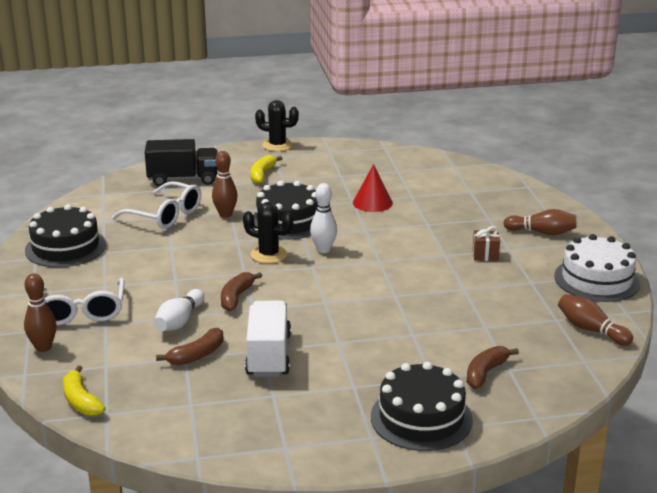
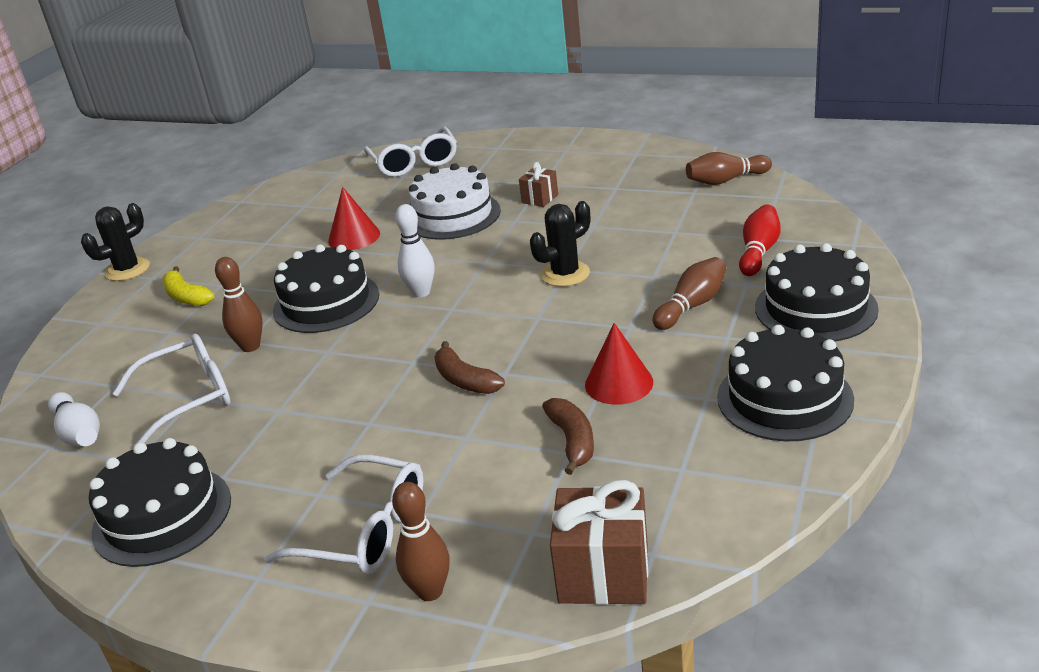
camera: 55 degrees left, 5 degrees up
(81, 400) = (603, 574): yellow banana -> brown gift
(179, 321) = (478, 440): white bowling pin -> white bowling pin (79, 433)
(183, 179) = (110, 362): black truck -> none
(268, 355) = (619, 383): white truck -> red cone
(269, 254) = (389, 334): black cactus -> black cactus (565, 274)
(293, 428) = (784, 398): none -> black cake
(485, 373) = (758, 252): brown banana -> red bowling pin
(493, 189) = (414, 163): none -> white glasses
(542, 232) = (529, 159): brown bowling pin -> brown bowling pin (692, 305)
(596, 279) = (642, 156): white cake -> white cake (453, 215)

